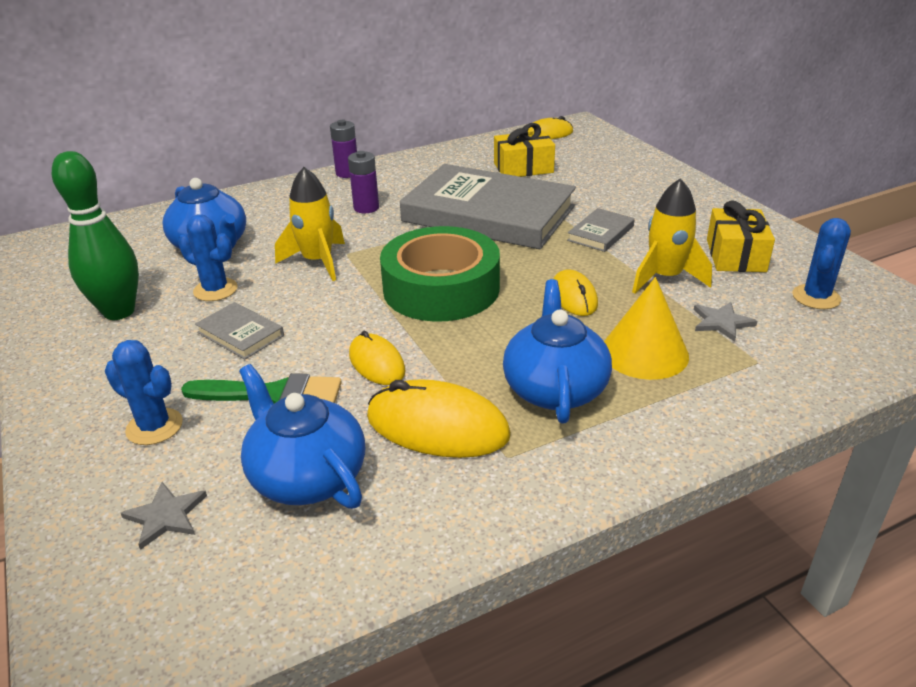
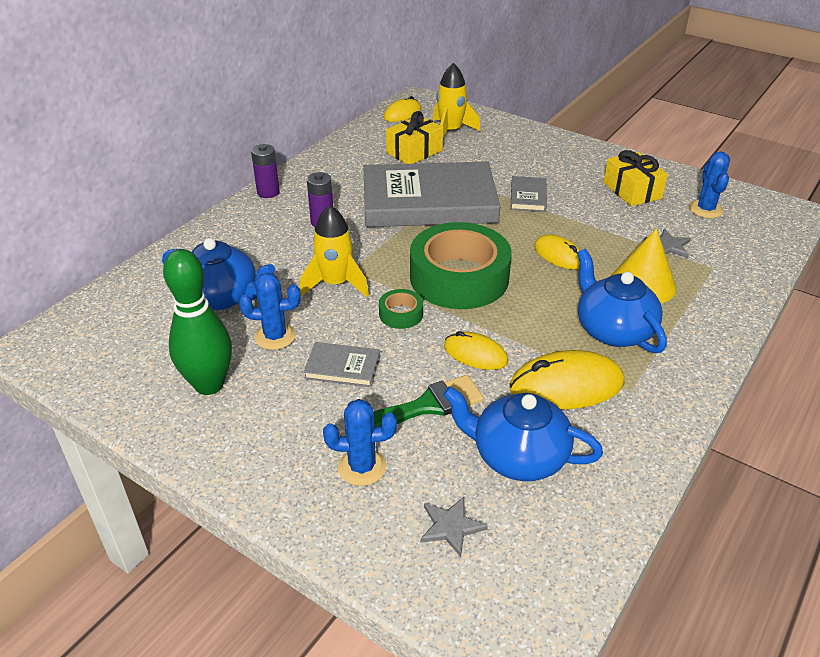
camera: 30 degrees left, 5 degrees up
(347, 304) = (401, 314): none -> green tape
(665, 278) = (604, 221): yellow rocket -> yellow rocket (450, 131)

